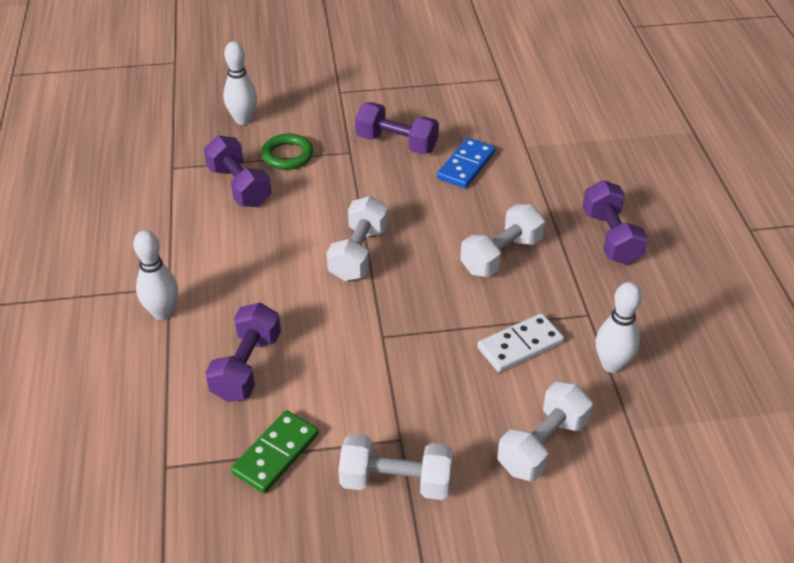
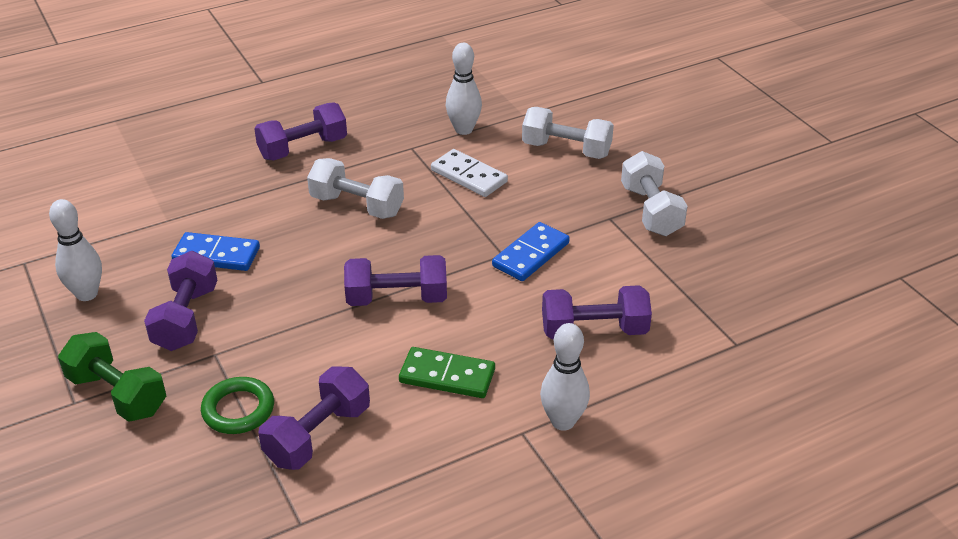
camera: 110 degrees left, 5 degrees down
(243, 120) = (165, 485): white bowling pin -> white bowling pin (87, 294)
(276, 454) = (674, 281): green domino -> green domino (447, 376)
(336, 108) = (117, 394): none -> green dumbbell
(358, 253) = (397, 298): white dumbbell -> purple dumbbell
(372, 355) = (530, 254): none -> blue domino

